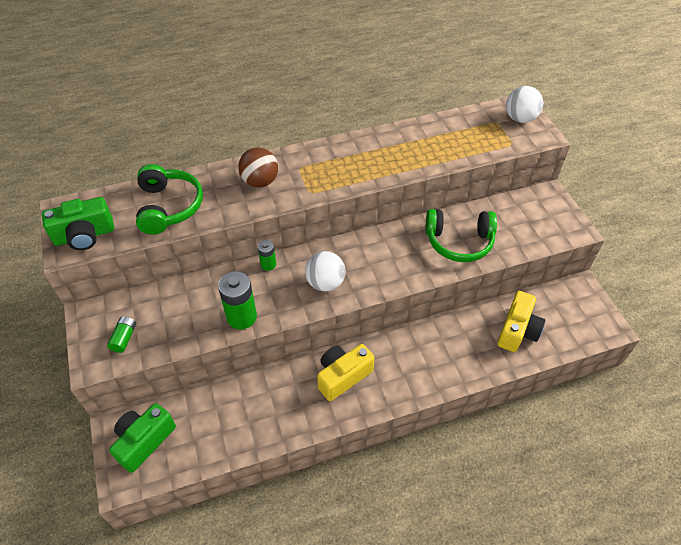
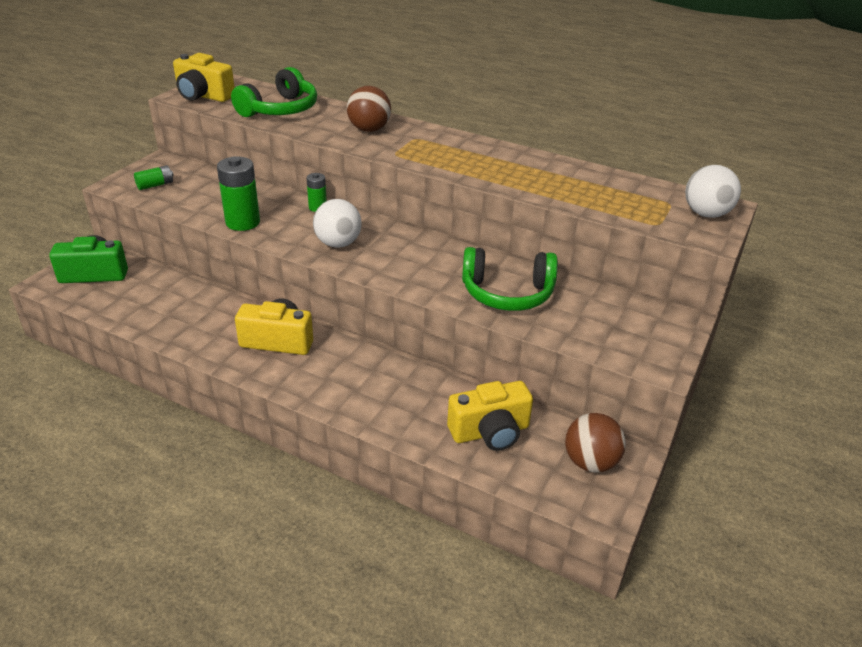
camera: 45 degrees right, 15 degrees down
(84, 235) = (203, 96): green camera -> yellow camera
(459, 242) = (507, 293): green headphones -> green headphones turned 45 degrees counterclockwise
(573, 307) = (590, 462): none -> brown ball

